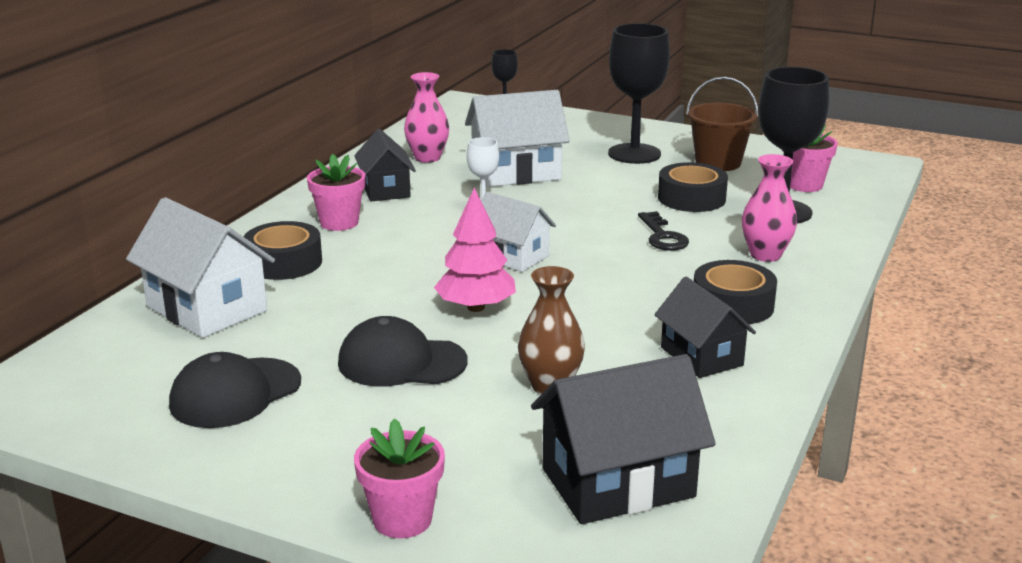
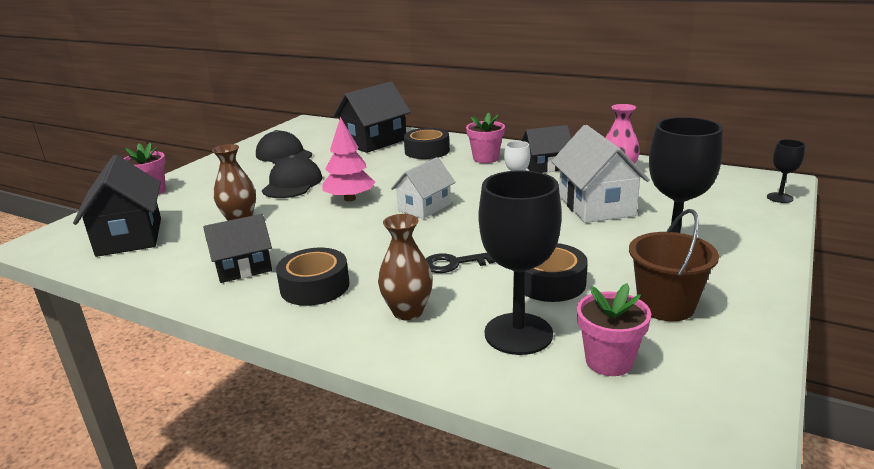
camera: 95 degrees right, 0 degrees up
(207, 308) = (374, 142): white house -> black house
(765, 255) = (408, 312): pink vase -> brown vase

